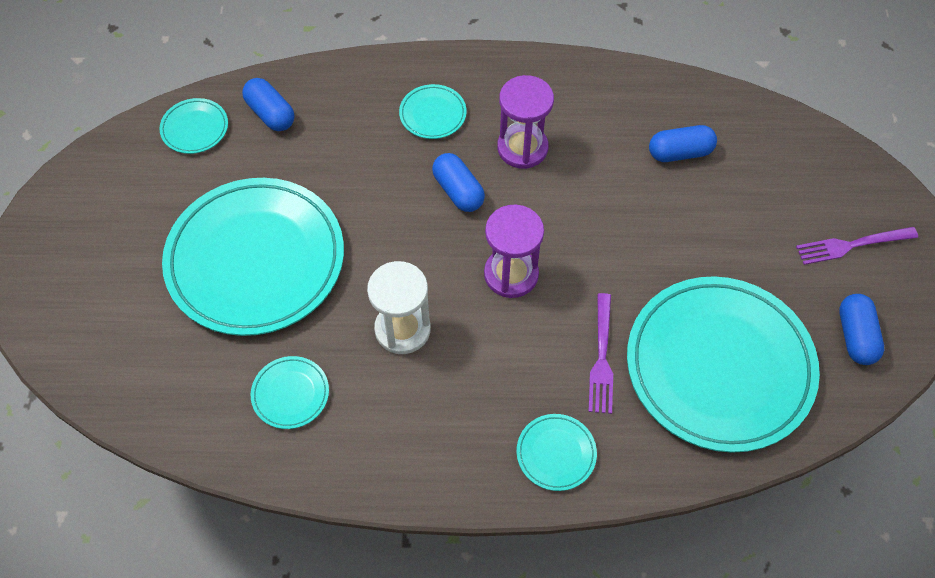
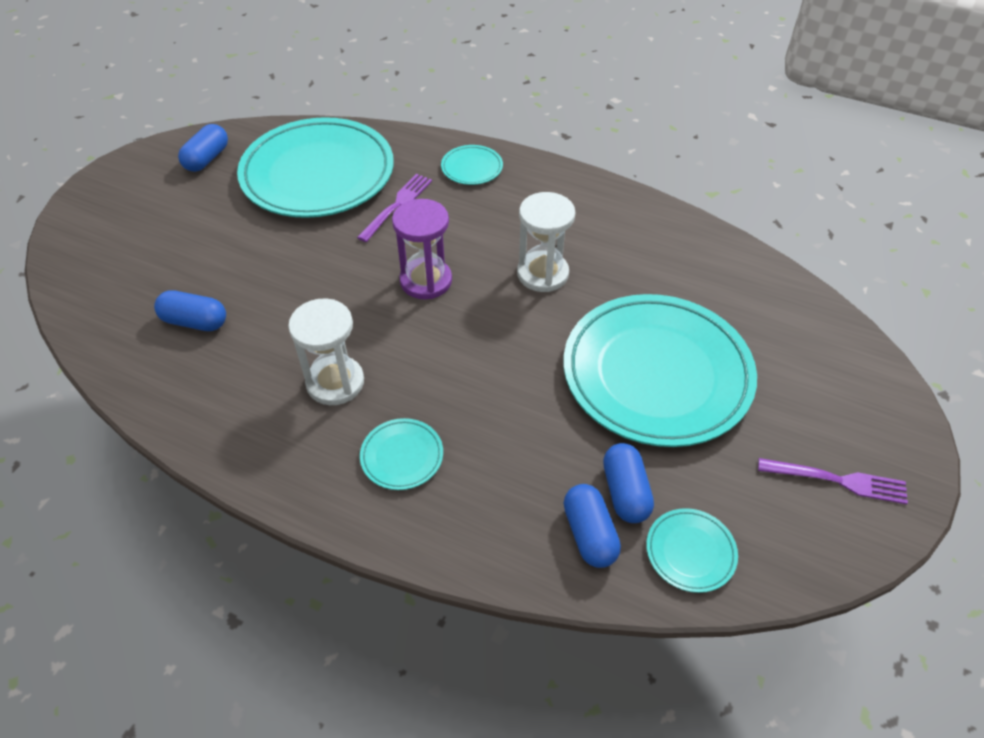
camera: 155 degrees left, 10 degrees down
(290, 394) = (657, 262): turquoise plate -> none
(458, 191) = (426, 365): blue capsule -> blue capsule (625, 492)
(522, 148) = (335, 382): purple hourglass -> white hourglass
(852, 245) = (141, 207): purple fork -> purple fork (837, 480)

